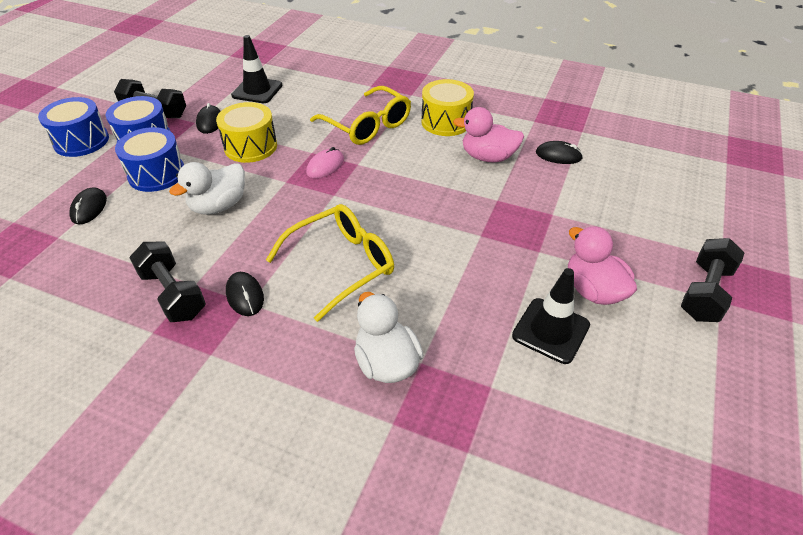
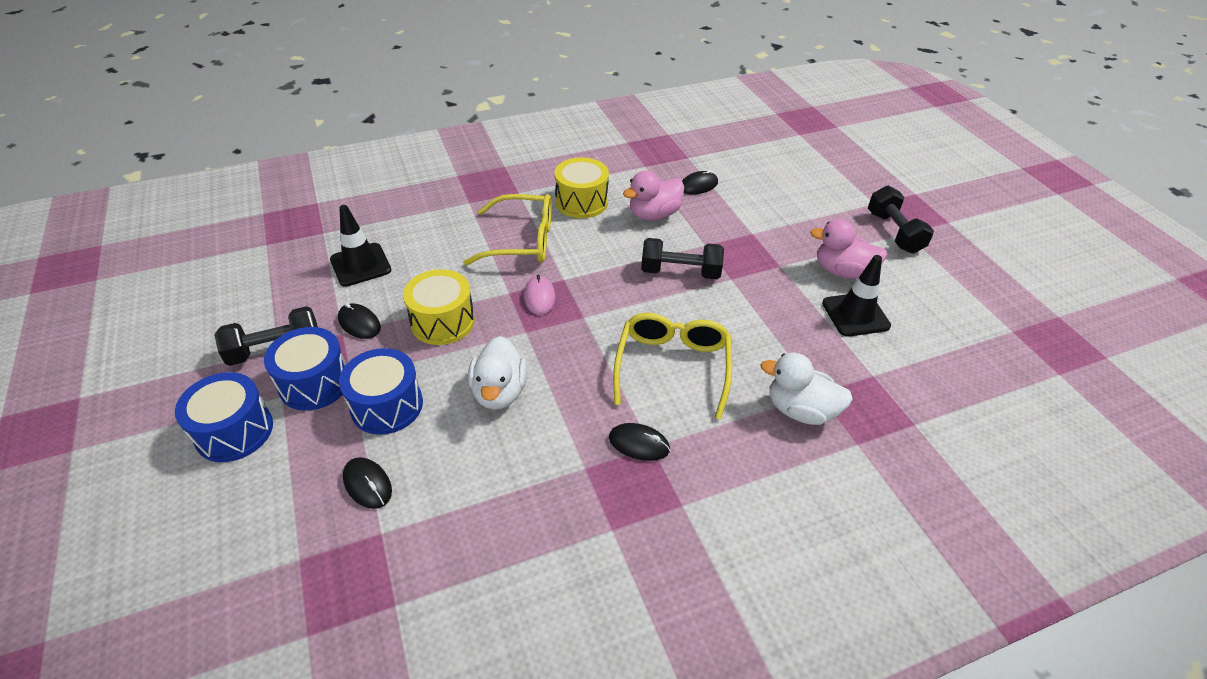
camera: 45 degrees left, 0 degrees up
(173, 294) = (580, 489): black dumbbell -> black dumbbell (680, 272)

